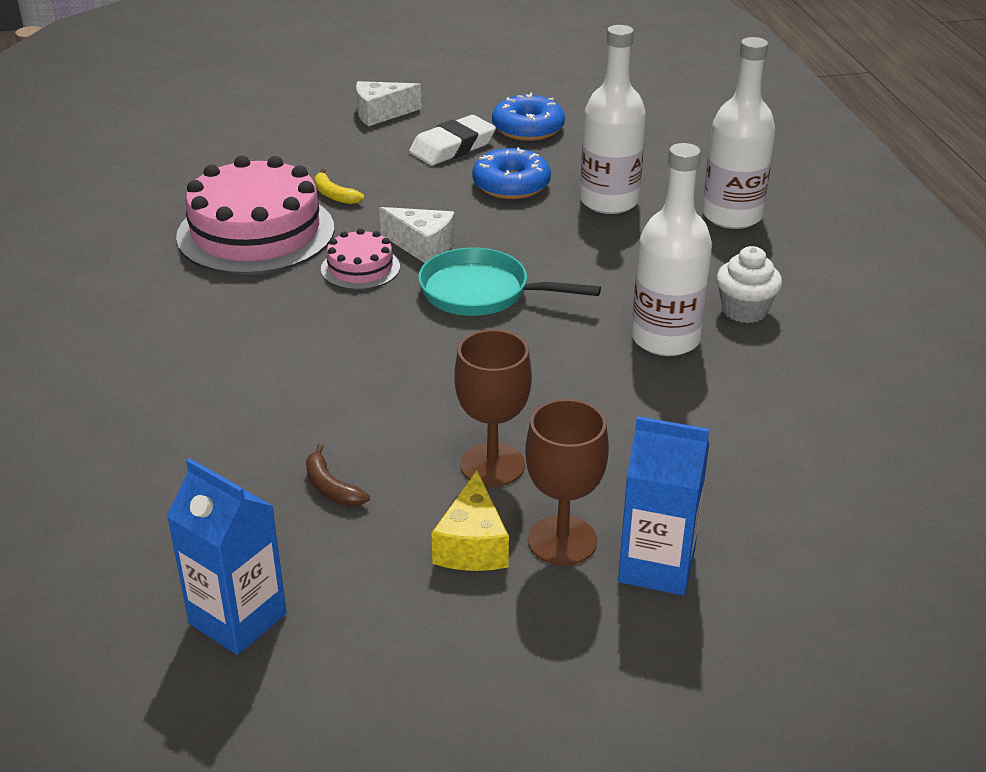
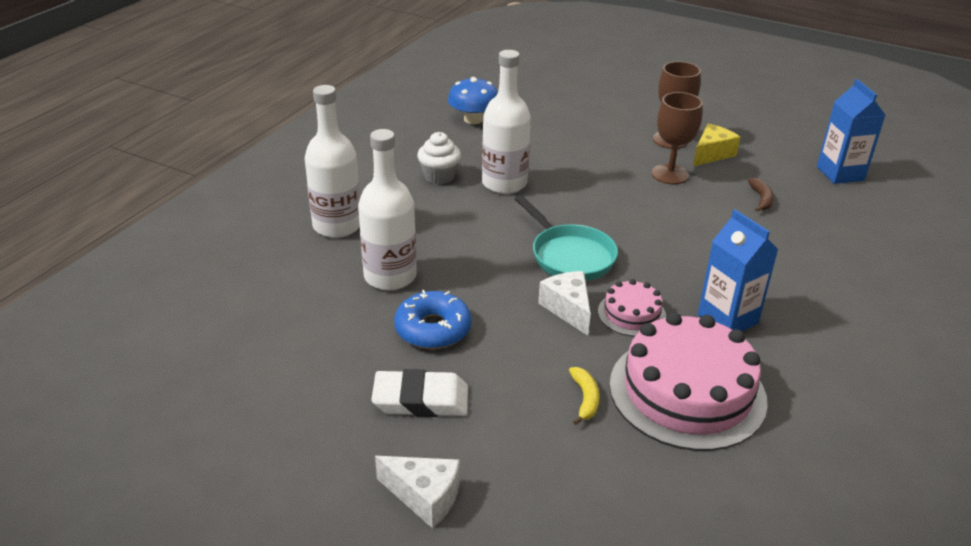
camera: 140 degrees left, 0 degrees up
(528, 128) = (327, 385): blue donut -> none
(656, 566) = (641, 119): blue carton -> blue carton (727, 319)
(864, 416) = (473, 119): none -> blue mushroom

